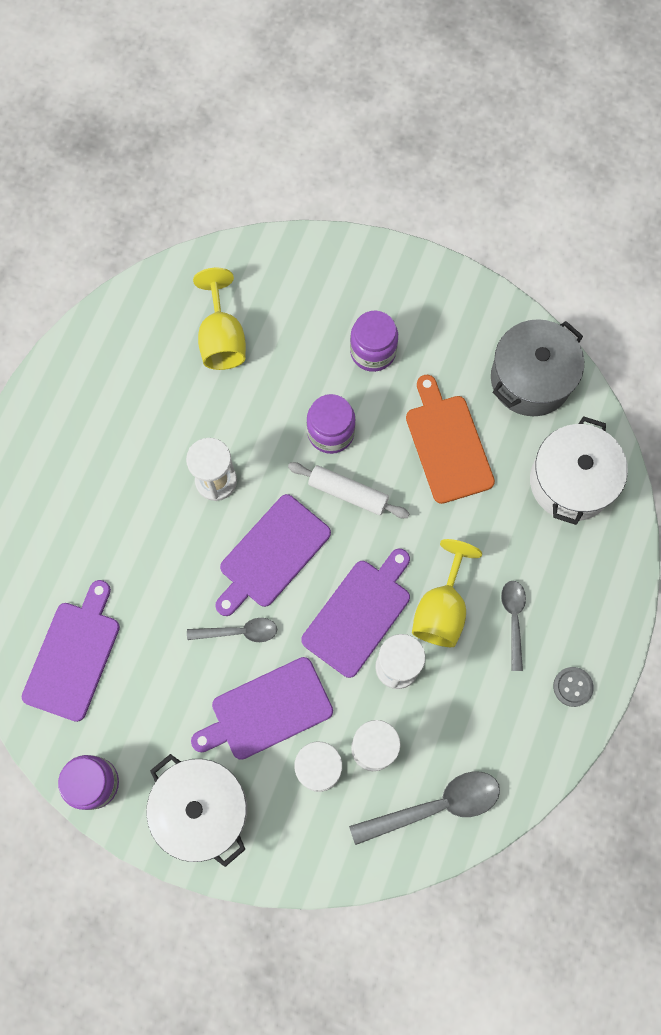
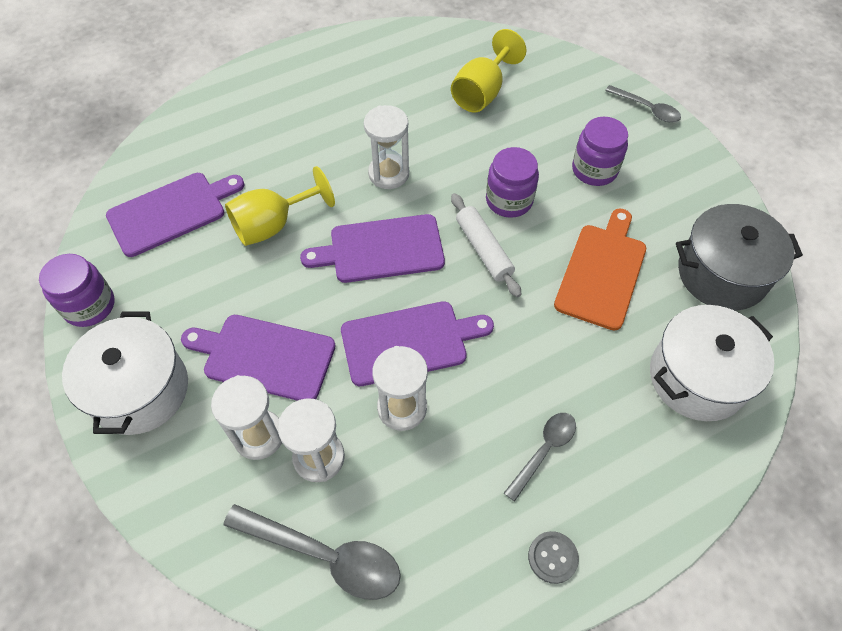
camera: 40 degrees right, 15 degrees down
(239, 632) = (302, 284): grey spoon -> grey spoon (647, 109)
(441, 609) = (484, 391): yellow goblet -> yellow goblet (273, 225)

